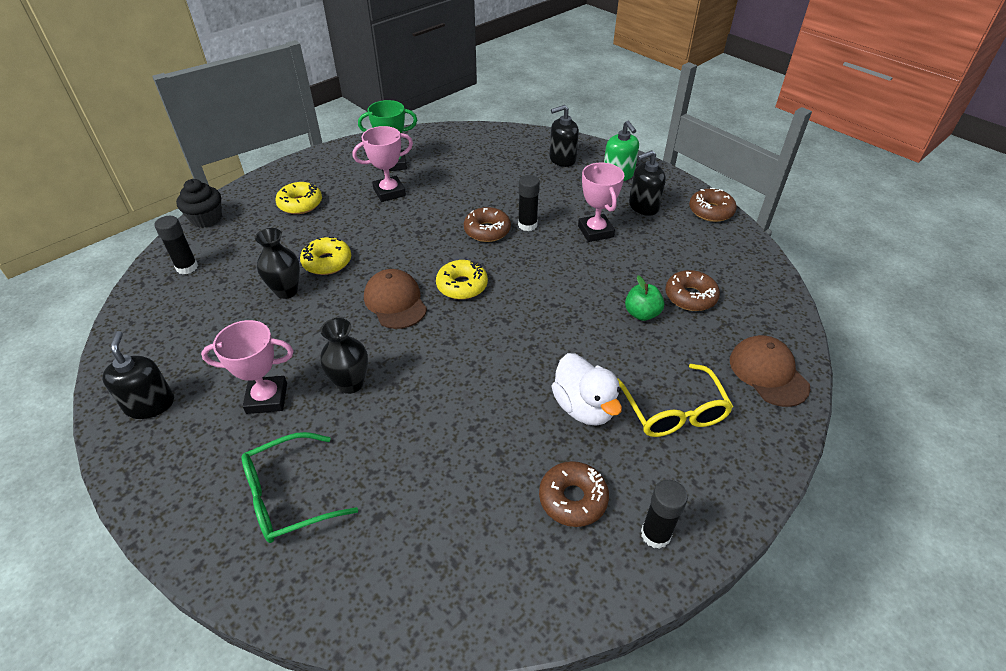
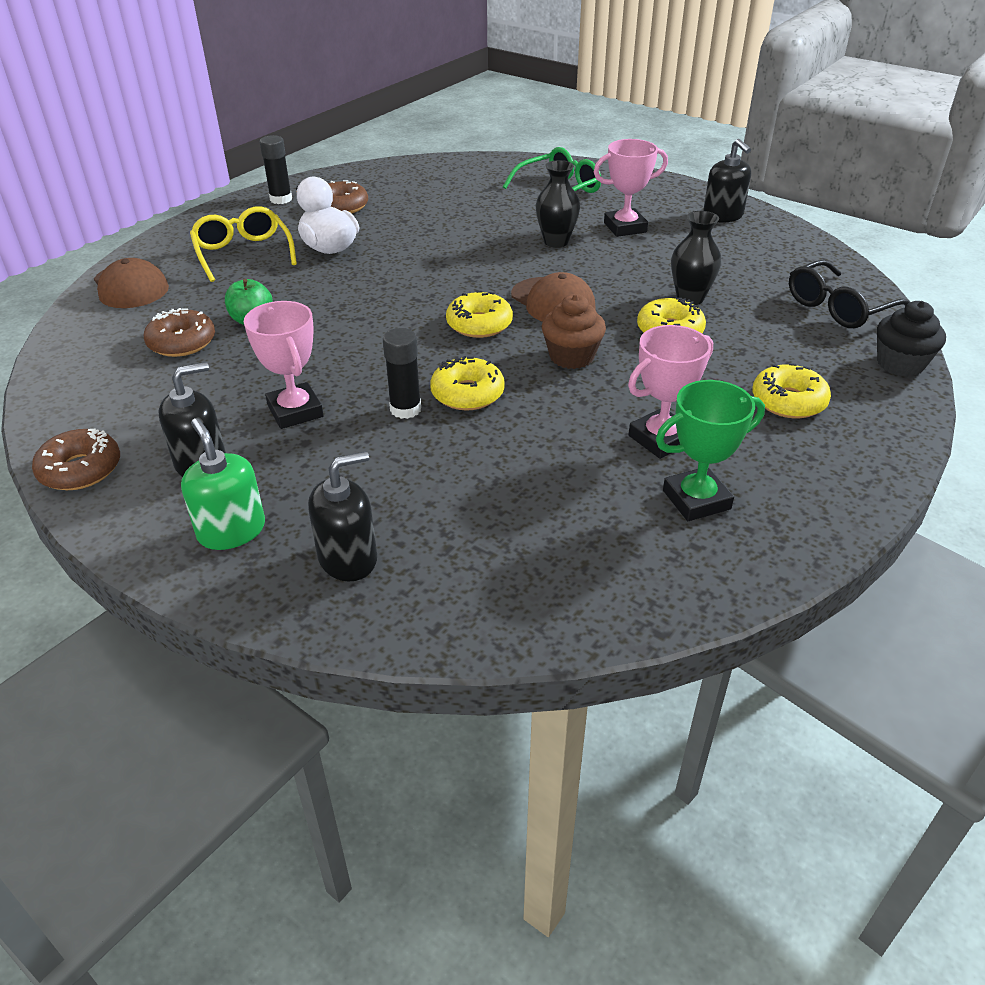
camera: 170 degrees right, 5 degrees down
(187, 267) = (839, 307): black glue stick -> black glasses
(408, 249) = (571, 356): none -> brown cupcake
(487, 231) = (467, 394): brown donut -> yellow donut

